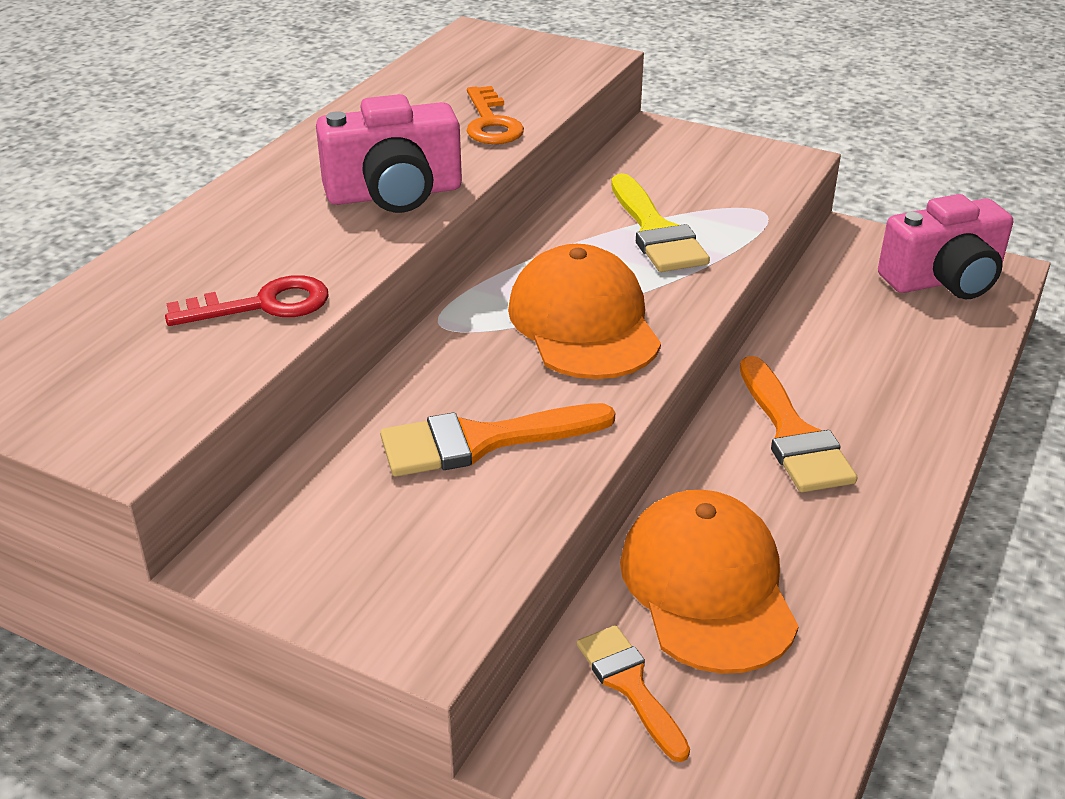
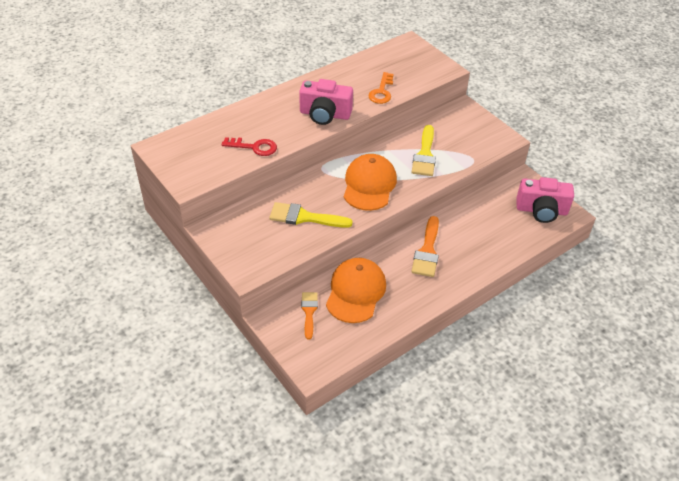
camera: 25 degrees right, 10 degrees up
(482, 441) = (304, 217): orange brush -> yellow brush

